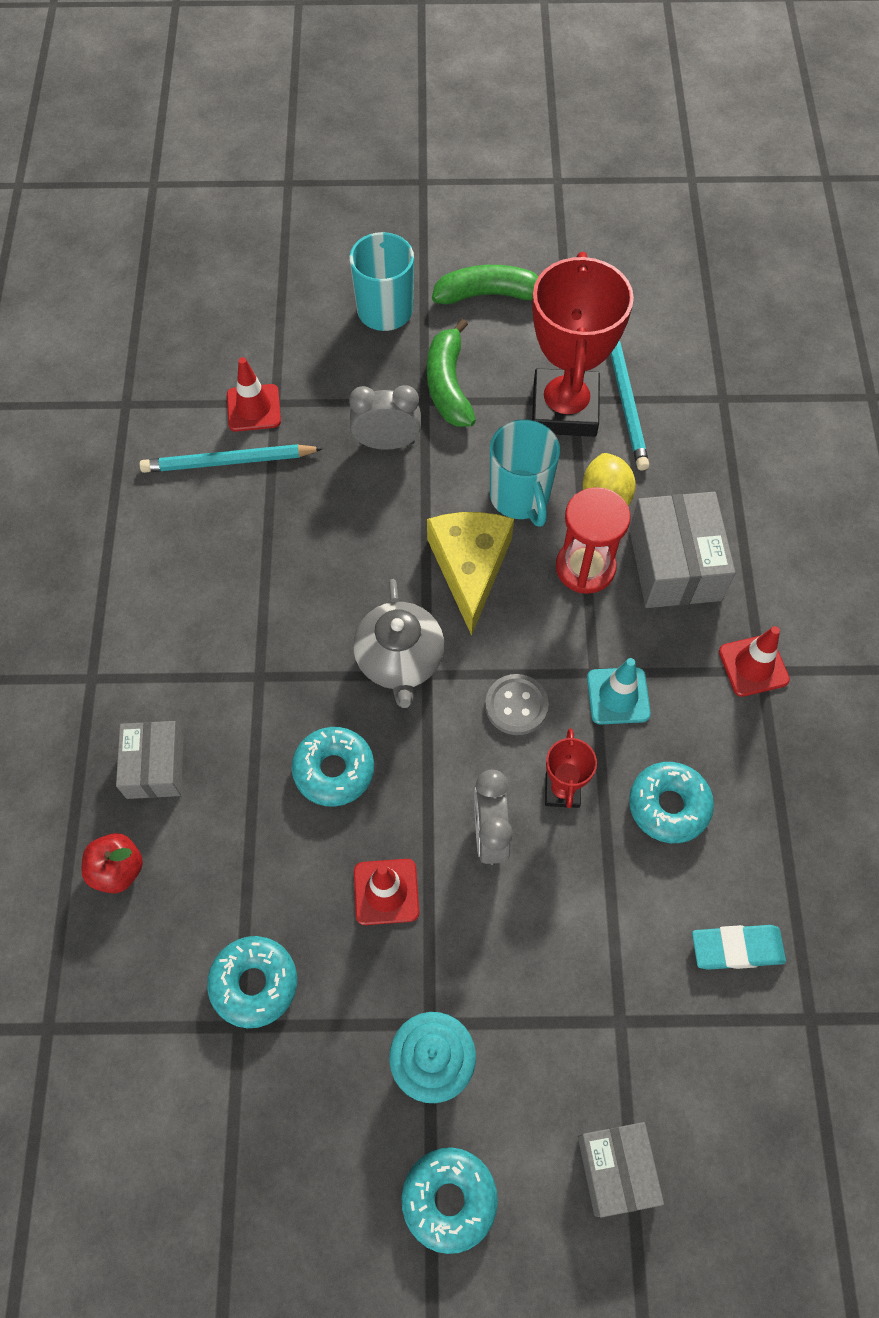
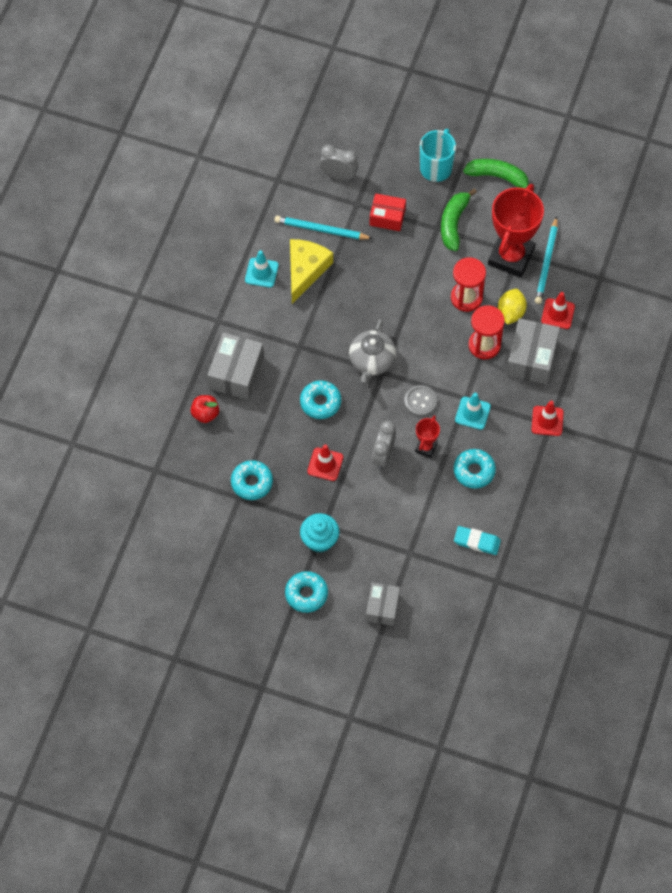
camera: 20 degrees right, 0 degrees up
(146, 566) = (261, 273): none -> turquoise traffic cone
(155, 766) = (236, 373): grey box -> grey box, size x1.54
(253, 408) = (344, 204): red traffic cone -> red traffic cone (558, 314)
(334, 408) = (387, 217): none -> red box
(387, 443) = (408, 246): grey clock -> grey clock (338, 175)
(470, 567) = (425, 326): yellow cheese -> yellow cheese (305, 270)
(520, 497) = (466, 297): turquoise mug -> red hourglass

